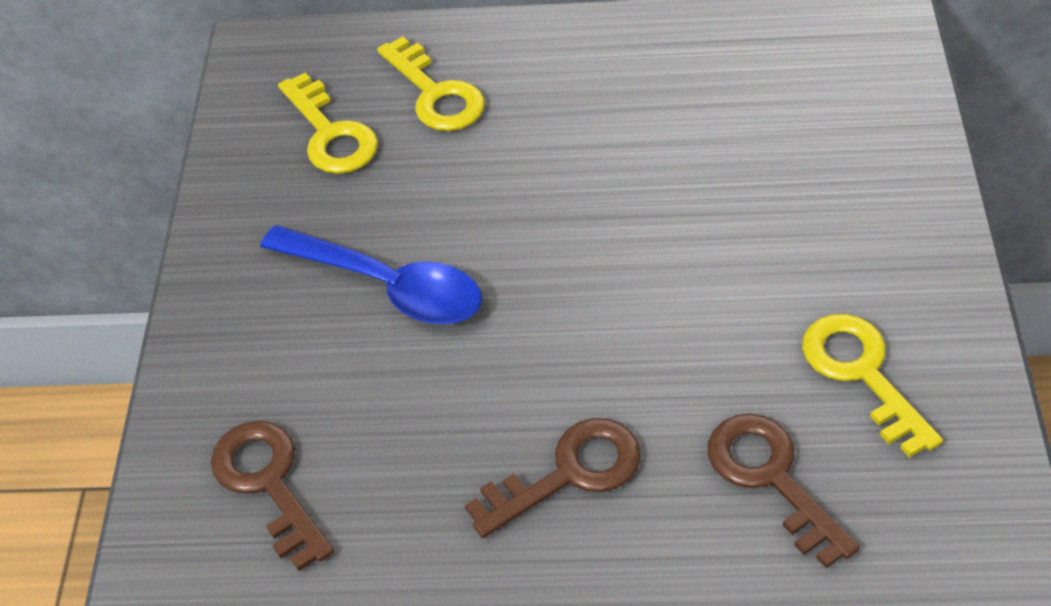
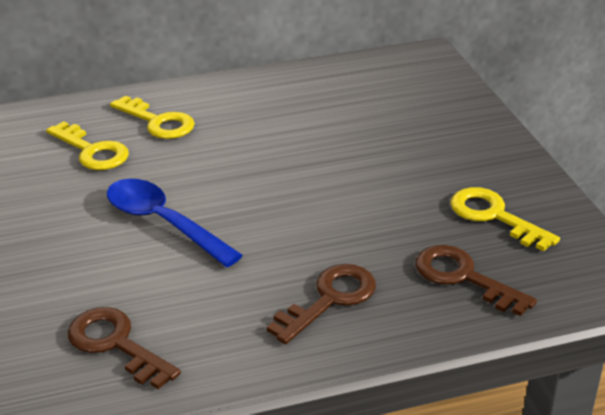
camera: 20 degrees left, 15 degrees down
(388, 286) = (163, 222): blue spoon -> blue spoon turned 150 degrees counterclockwise

